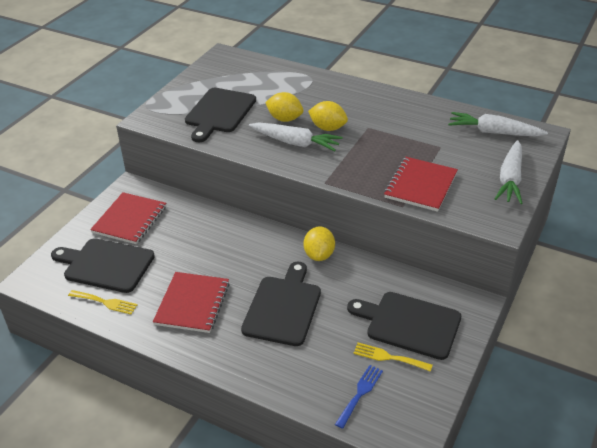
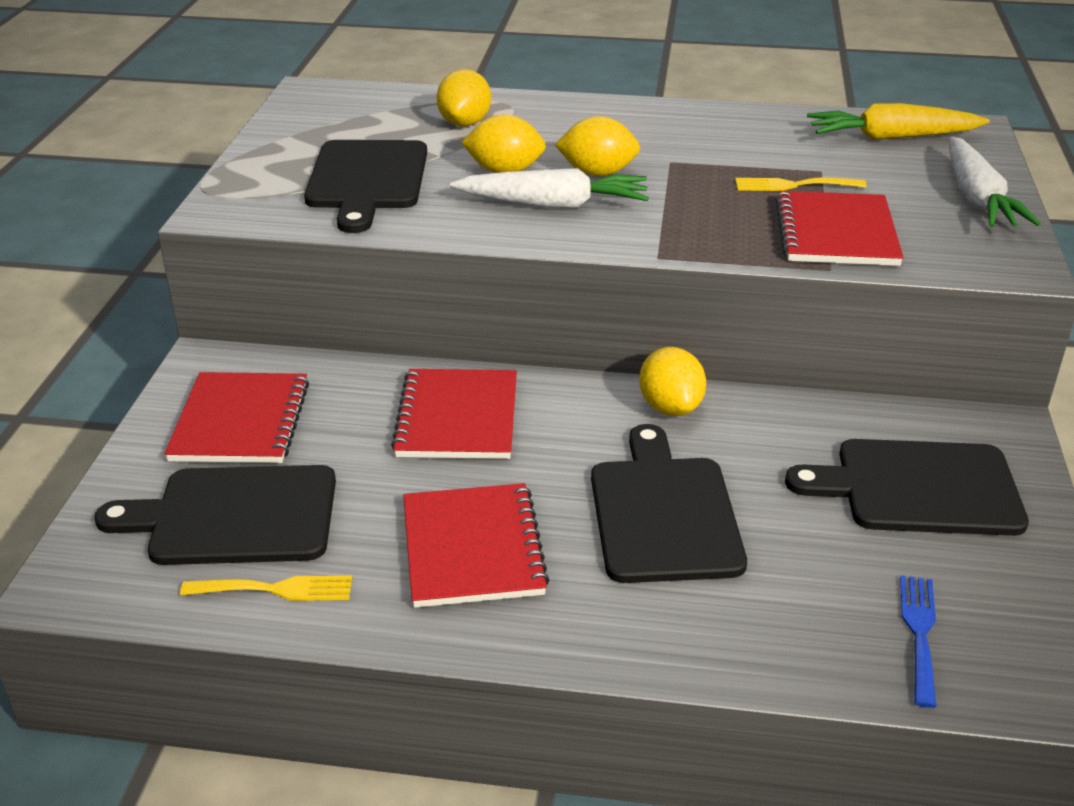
camera: 20 degrees left, 5 degrees down
(221, 238) = (457, 417): none -> red notebook
(283, 86) = (465, 123): none -> yellow lemon
(388, 357) = (923, 554): yellow fork -> yellow fork (793, 185)
(493, 132) = (891, 137): white carrot -> yellow carrot

